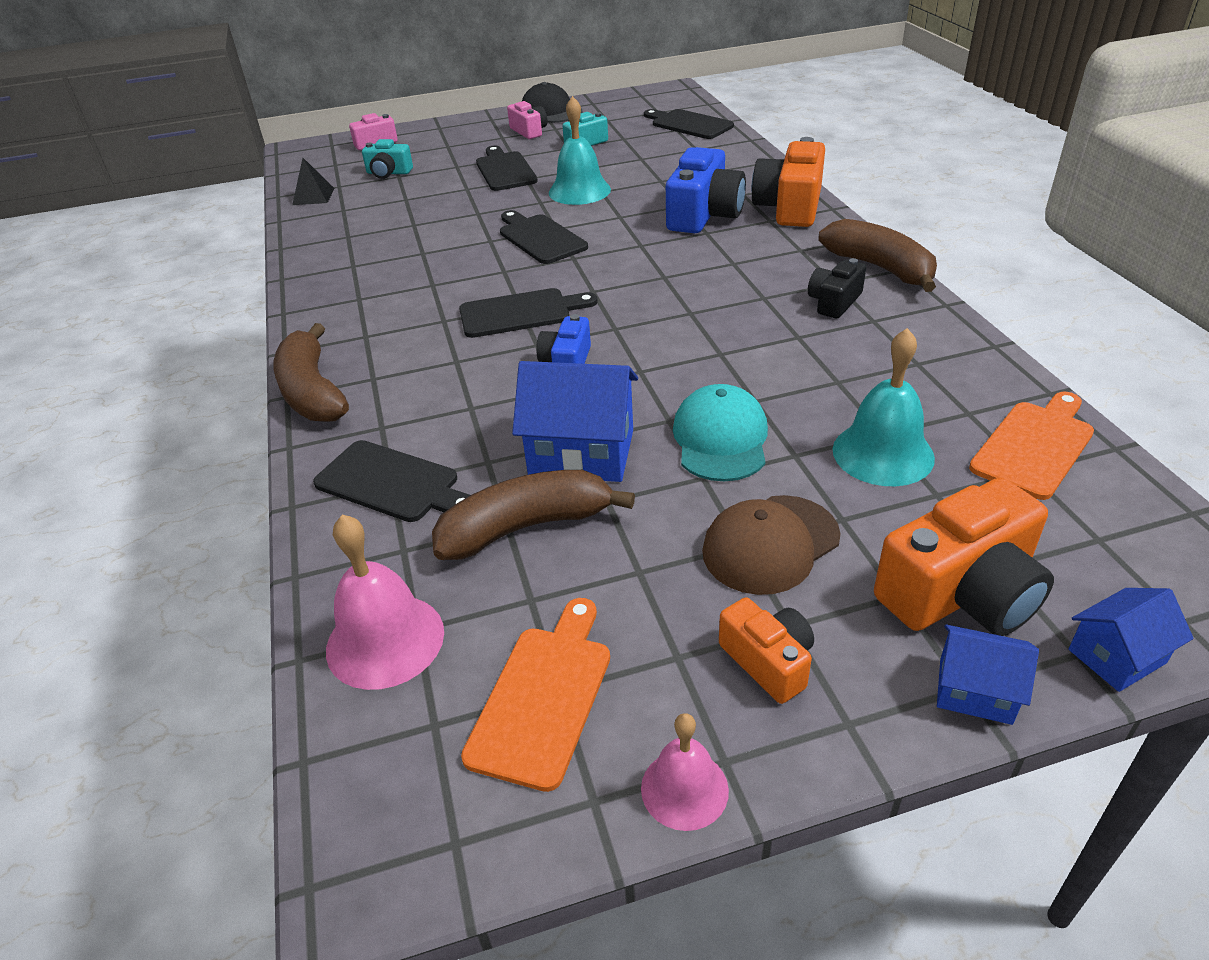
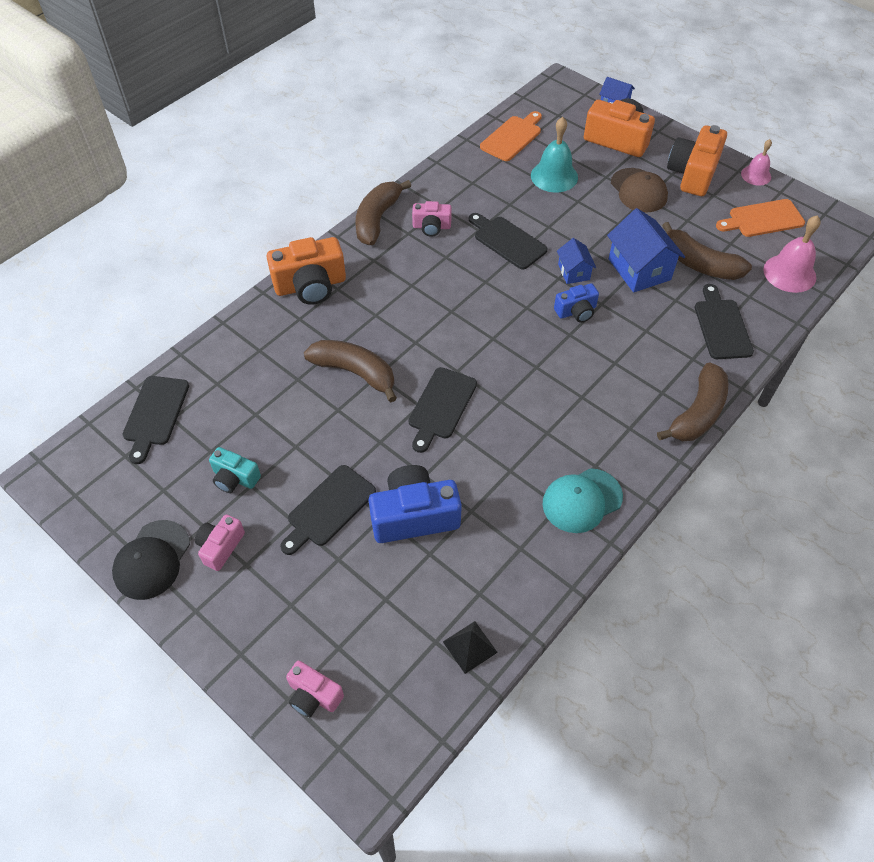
camera: 125 degrees left, 15 degrees up
(388, 173) = (383, 614): turquoise camera -> none
(520, 313) = (544, 361): black cutting board -> black cutting board (507, 241)
(579, 191) = (345, 425): turquoise bell -> none
(636, 206) = (355, 372): none -> brown banana
(704, 215) = (348, 327): blue camera -> blue camera (414, 516)
(720, 439) = (587, 227): turquoise cap -> turquoise cap (582, 500)
(768, 661) = (693, 174): orange camera -> orange camera, size x1.78
(770, 544) = (638, 190): brown cap -> brown cap turned 45 degrees clockwise
(834, 302) = (431, 227): black camera -> pink camera
(975, 691) = (658, 129): blue house -> blue house (574, 272)
(1035, 446) = (512, 137): orange cutting board -> orange cutting board turned 120 degrees clockwise

